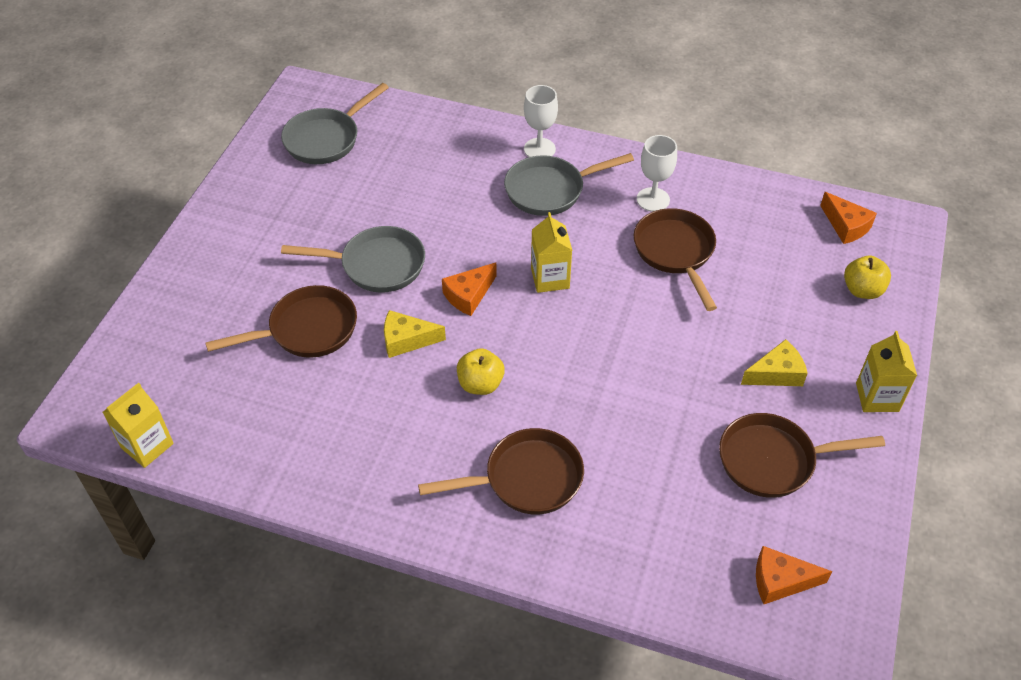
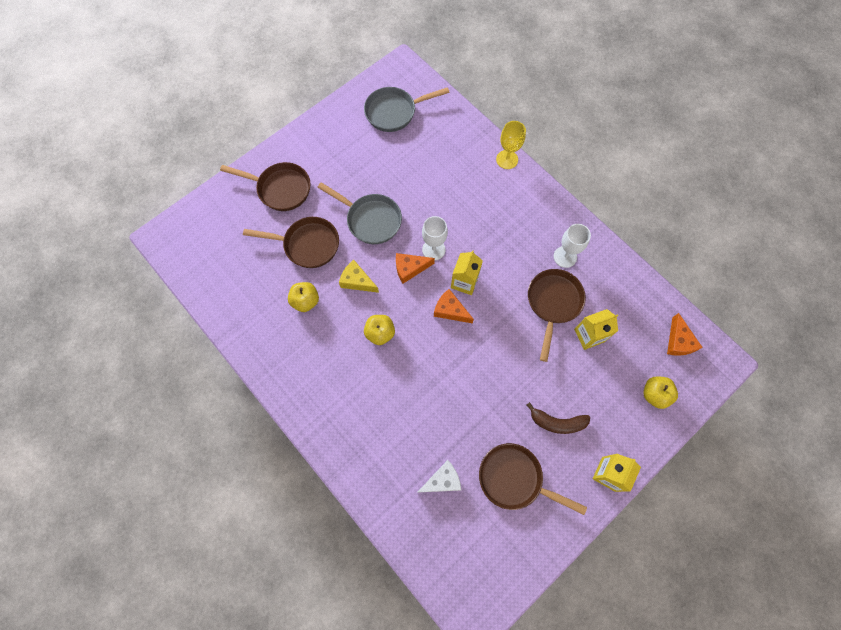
camera: 30 degrees right, 20 degrees up
(147, 446) = (187, 276): yellow carton -> yellow carton (589, 335)
(349, 395) = (305, 301): none -> yellow apple
(508, 132) = (507, 159): none -> yellow goblet
(526, 479) = (367, 409): brown pan -> brown pan (280, 189)
(539, 149) = (518, 182): white goblet -> white goblet (433, 249)
(550, 190) = (505, 217): grey pan -> none
(685, 510) = (442, 480): none -> white cheese
(776, 373) = (557, 422): yellow cheese -> brown banana
(780, 581) = (465, 556): orange cheese -> orange cheese (450, 310)

